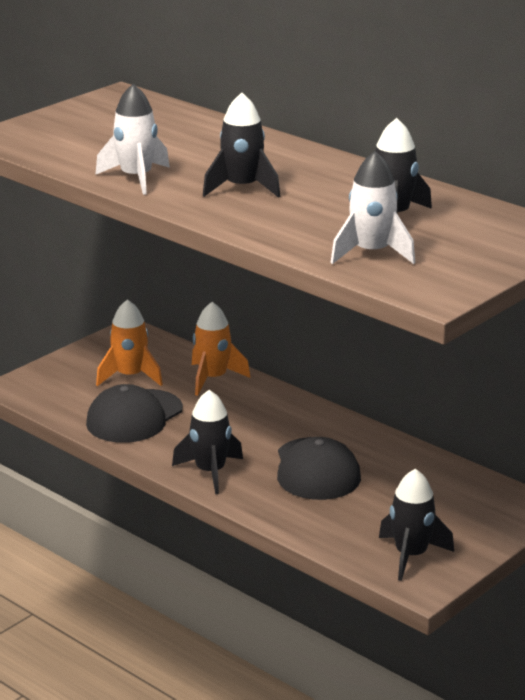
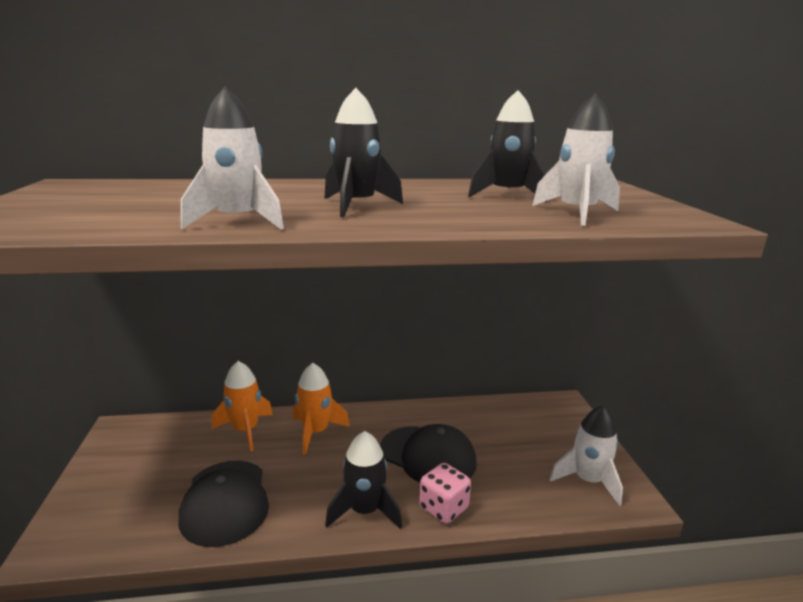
camera: 50 degrees left, 5 degrees down
(130, 376) = (170, 466): orange rocket -> orange rocket (315, 432)
(265, 502) = (443, 508): none -> pink dice
(411, 556) = (588, 481): black rocket -> white rocket

